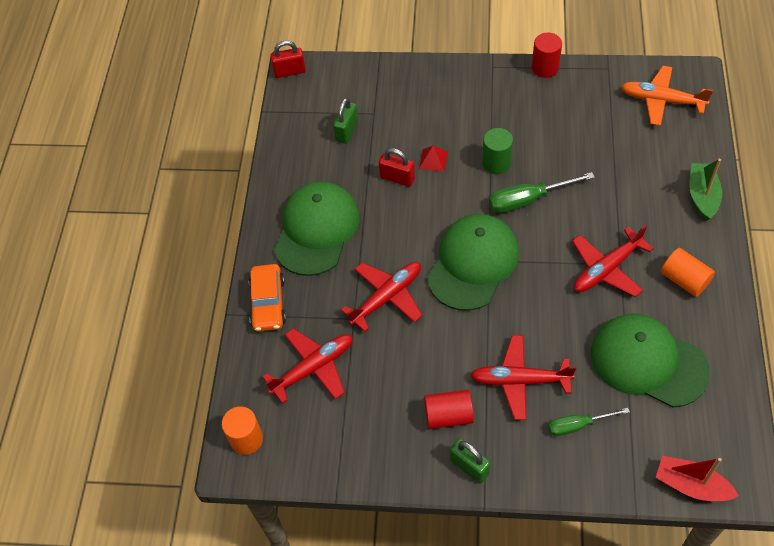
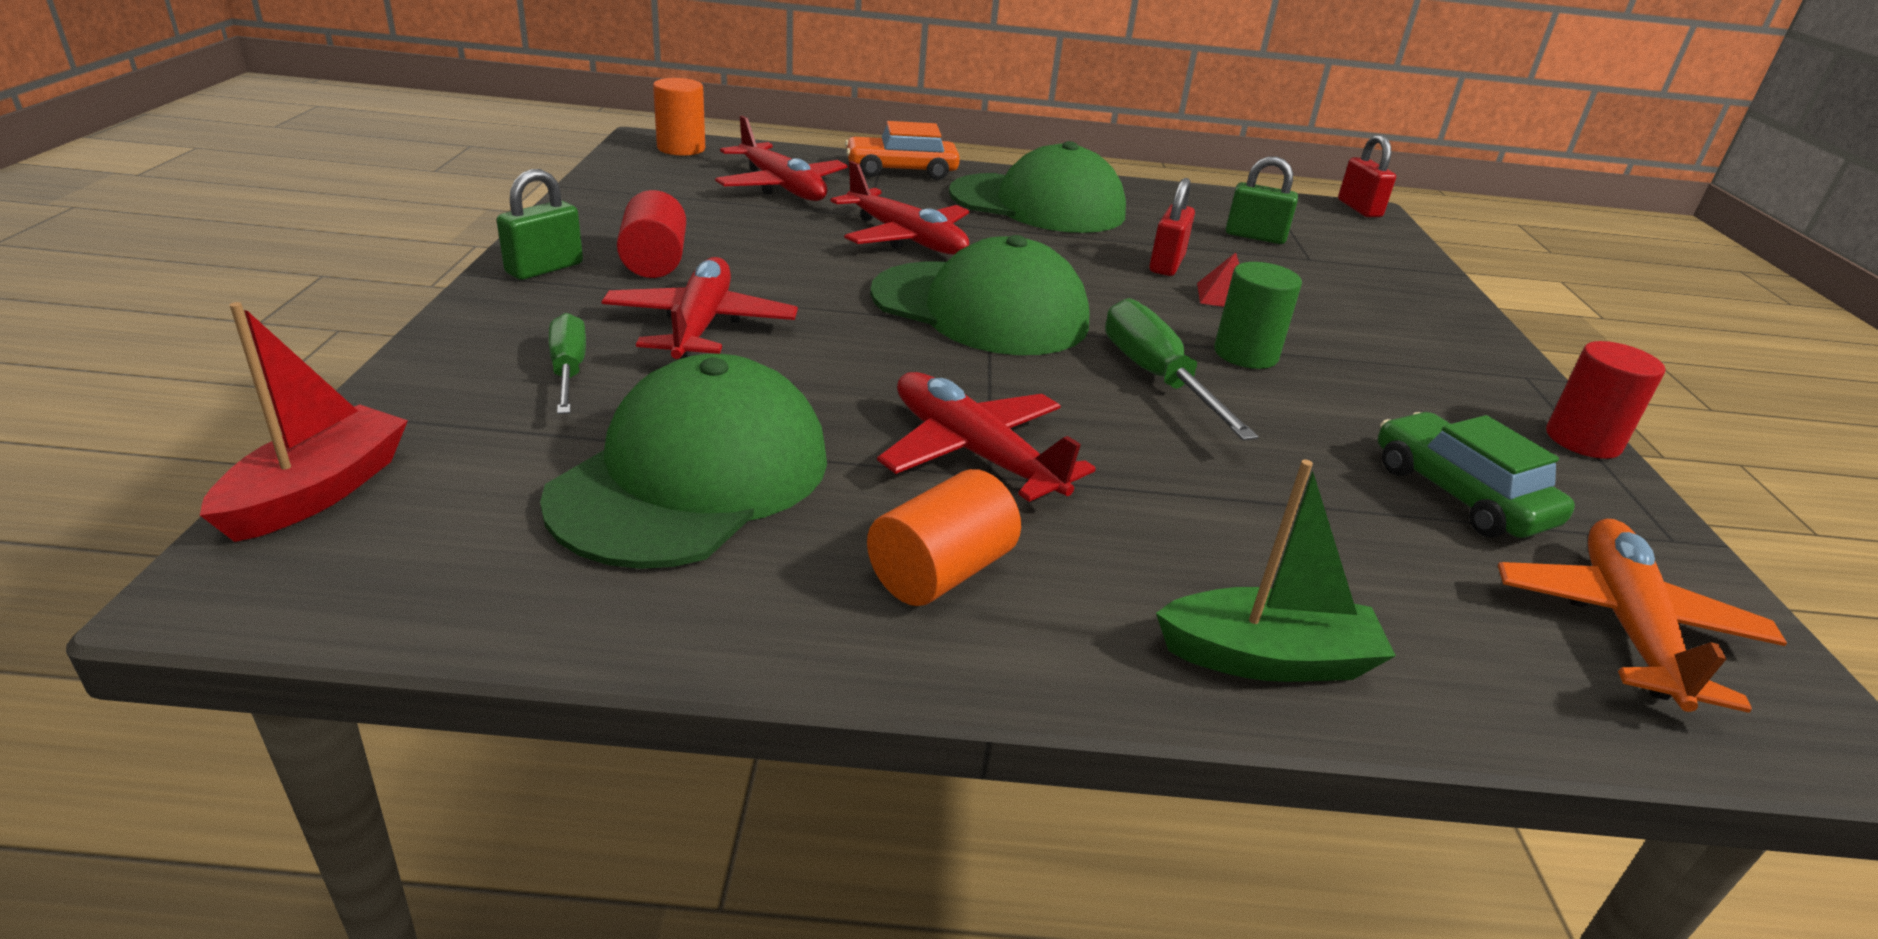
camera: 80 degrees right, 25 degrees down
(595, 119) = (1460, 494): none -> green car

